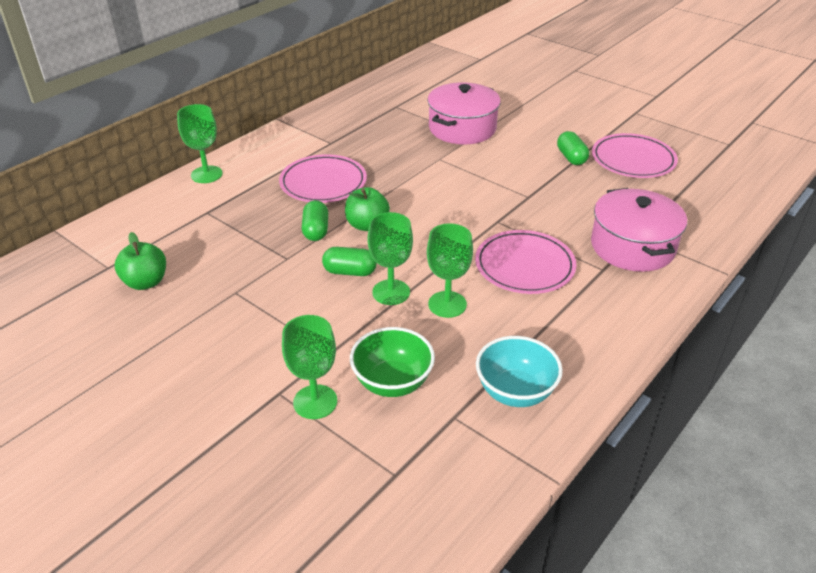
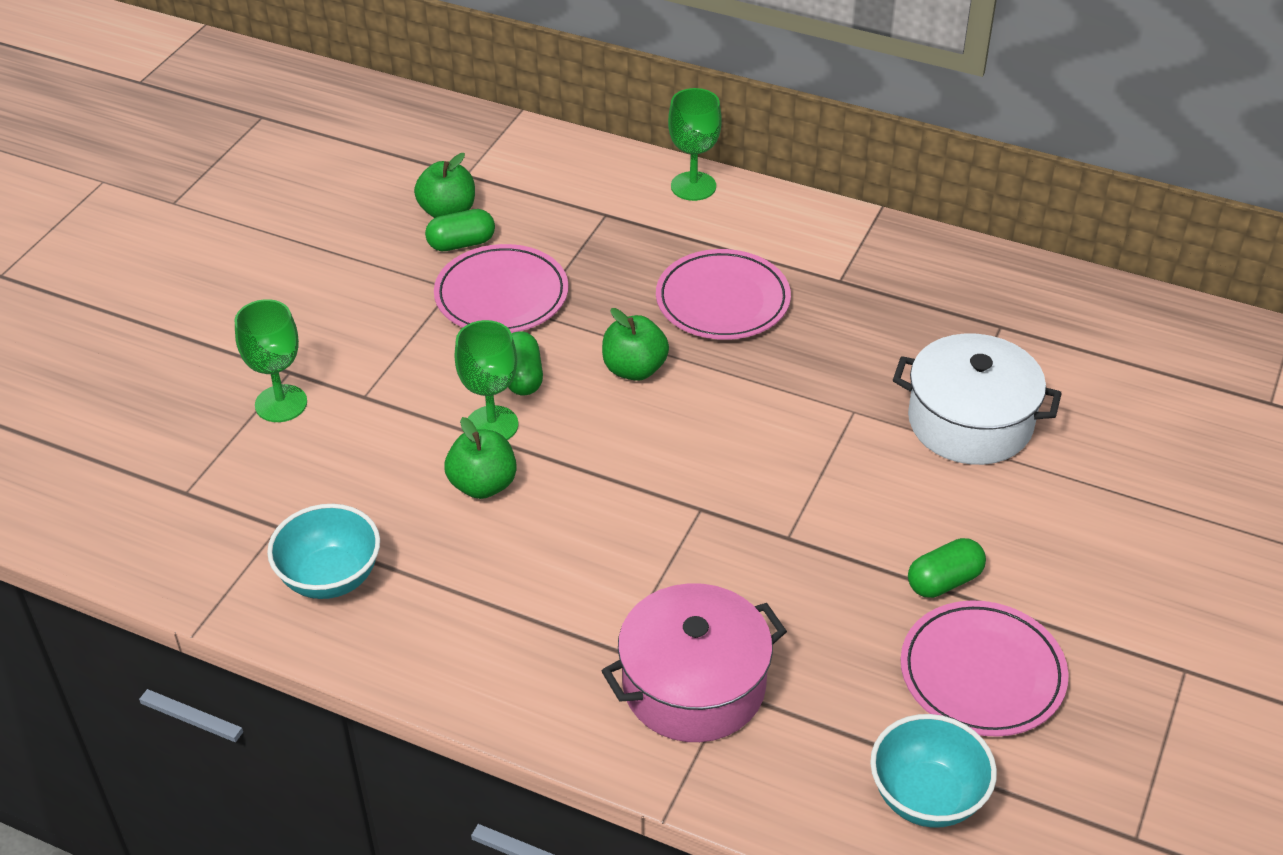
camera: 75 degrees right, 5 degrees up
(316, 230) = (602, 323): green capsule -> green capsule (461, 243)
(392, 382) = (324, 461): green bowl -> none
(447, 304) = (483, 485): green goblet -> green apple
(462, 128) = (970, 422): pink pot -> white pot
(524, 266) = (595, 555): pink plate -> pink plate (501, 295)
(709, 190) = (927, 797): none -> turquoise bowl

